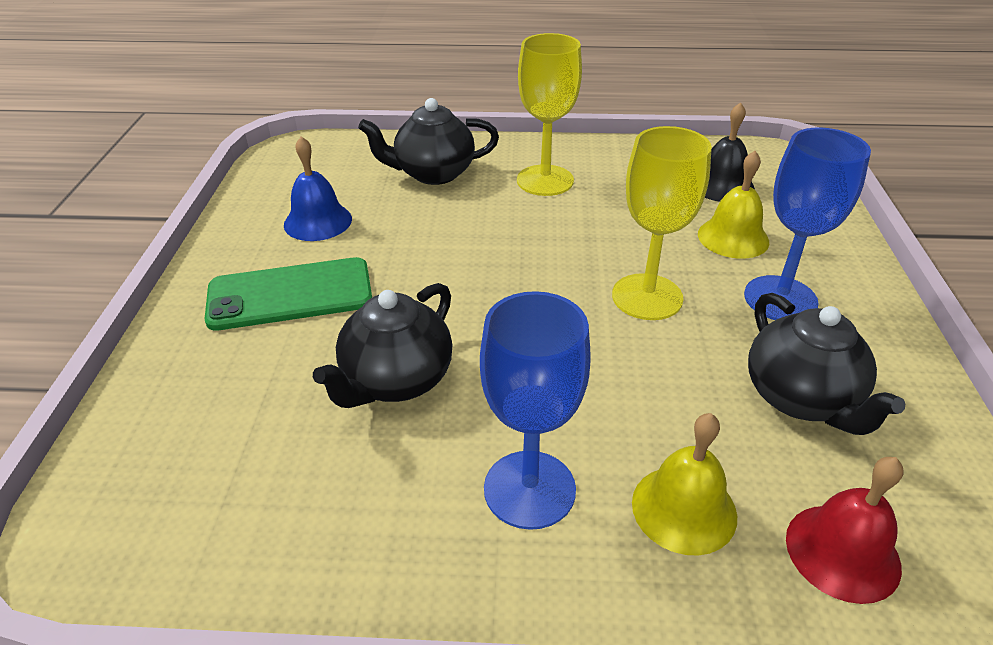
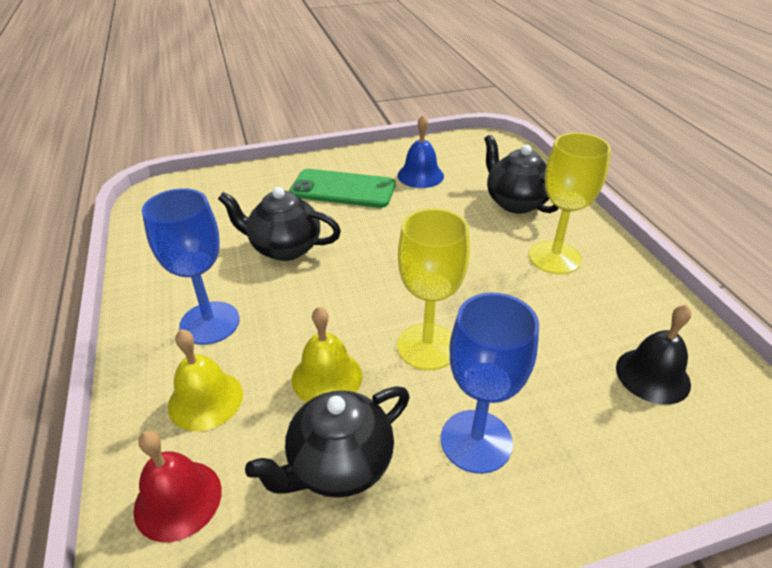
camera: 70 degrees right, 0 degrees up
(290, 295) = (343, 189): green phone -> green phone turned 45 degrees counterclockwise
(733, 237) = (558, 394): yellow bell -> yellow bell (327, 377)

